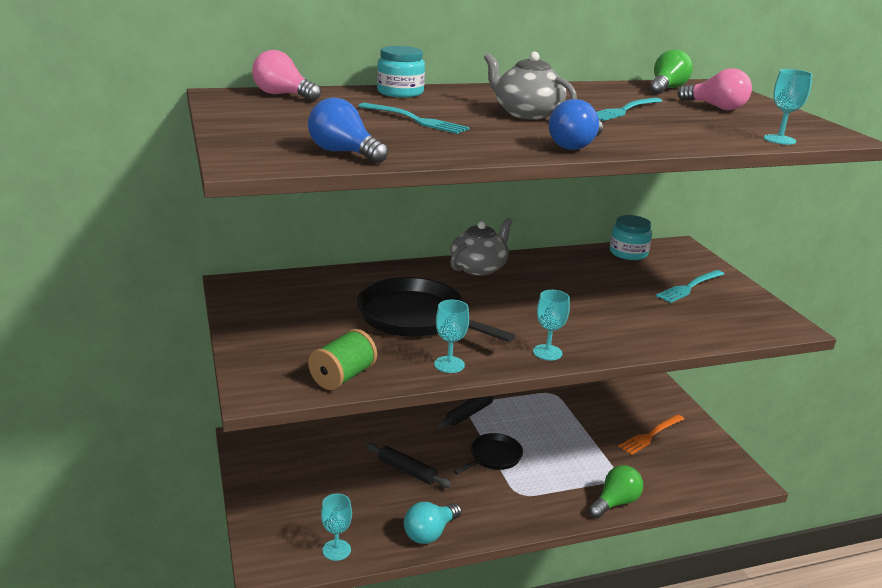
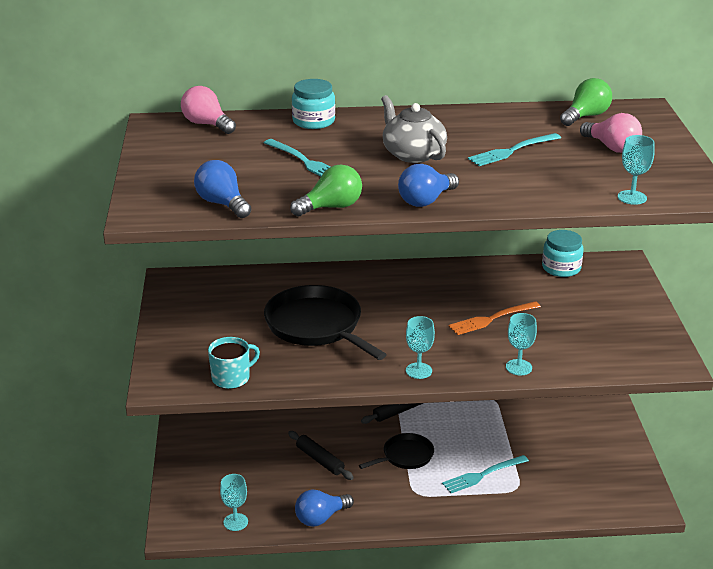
camera: 15 degrees right, 5 degrees up
(343, 377) = (231, 378): green spool -> turquoise mug
(430, 533) = (321, 518): turquoise light bulb -> blue light bulb
(449, 364) = (325, 375): turquoise goblet -> turquoise goblet (518, 367)
(479, 268) = (400, 276): grey teapot -> none
(615, 503) = (504, 512): green light bulb -> green light bulb (331, 207)
(650, 435) = (572, 452): orange fork -> orange fork (491, 319)
(689, 287) = (599, 312): turquoise fork -> turquoise fork (482, 475)

